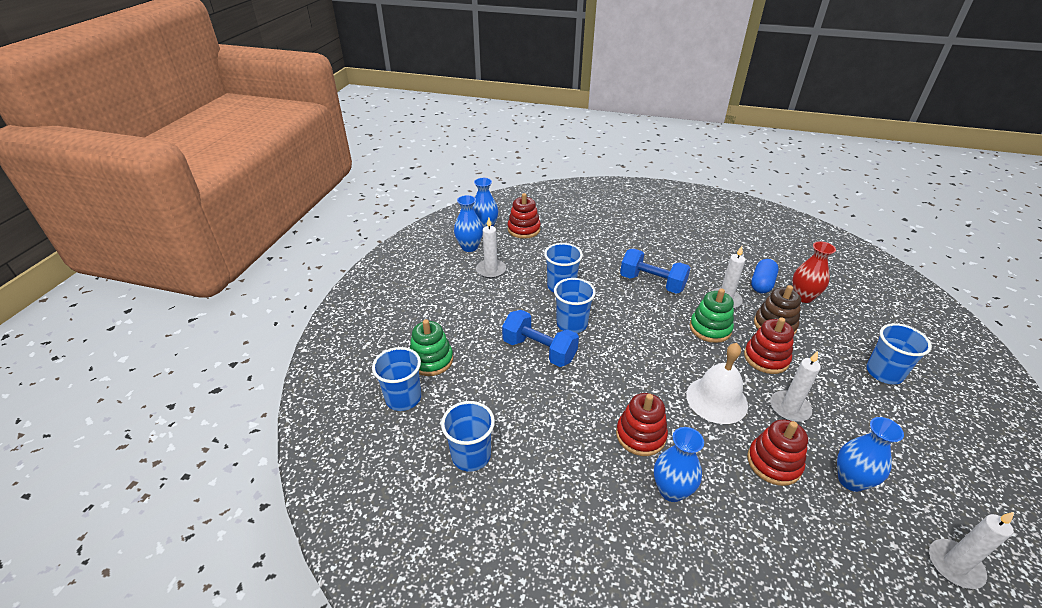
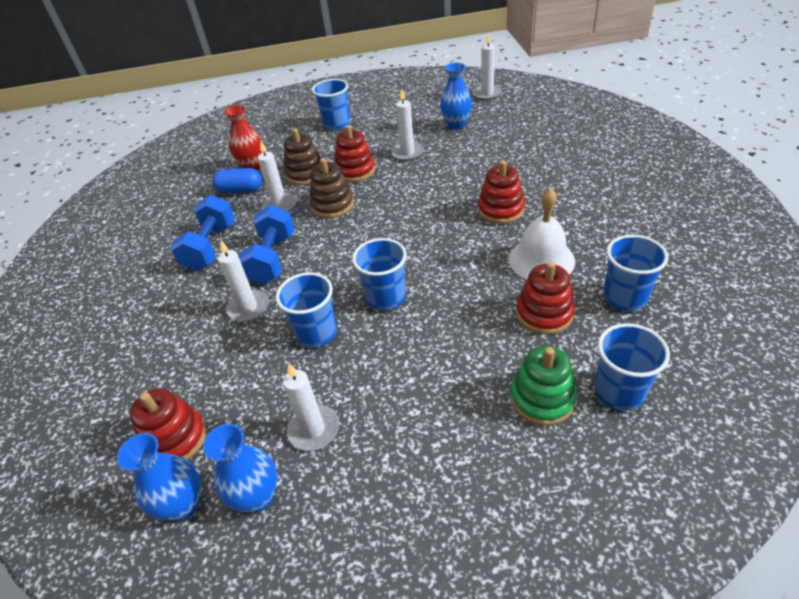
camera: 110 degrees left, 5 degrees up
(539, 350) = (448, 307): blue dumbbell -> blue dumbbell (210, 247)
(605, 265) = (248, 308): none -> white candle
(671, 490) = (537, 184): blue vase -> none
(710, 328) = (332, 205): green stacking toy -> brown stacking toy
(716, 399) = (426, 184): white bell -> white bell (541, 260)
(773, 463) = (469, 151): red stacking toy -> red stacking toy (544, 314)

